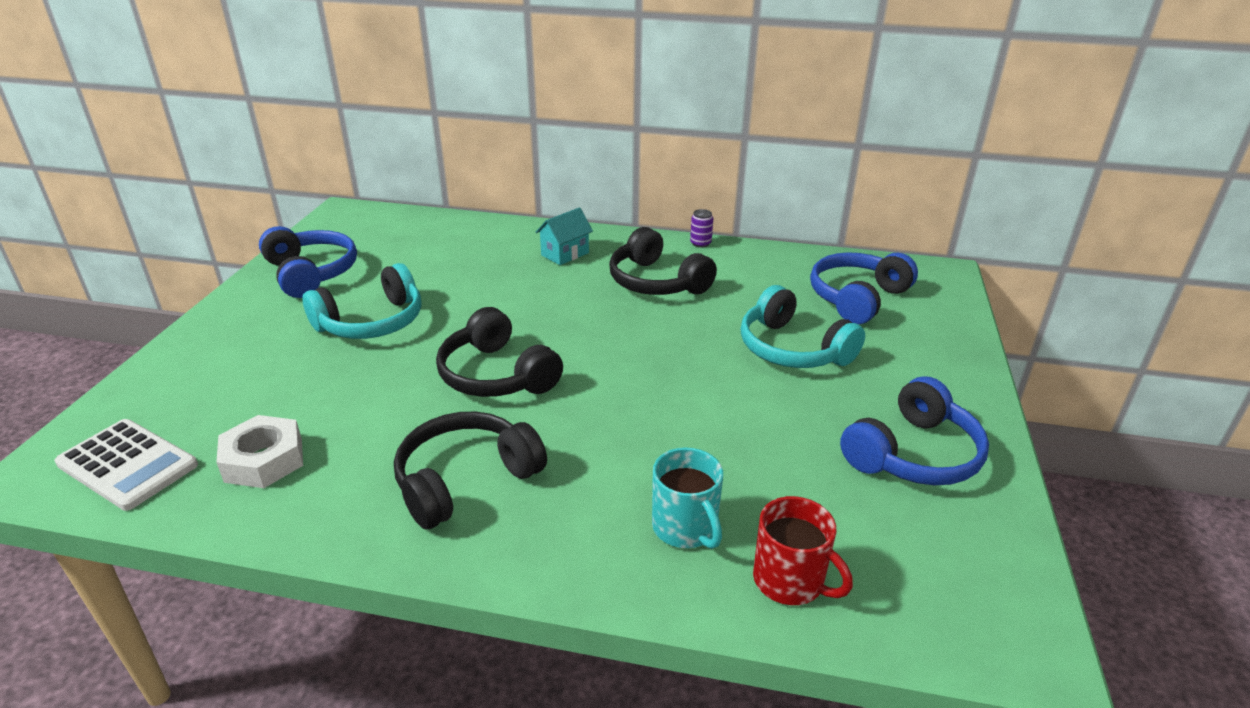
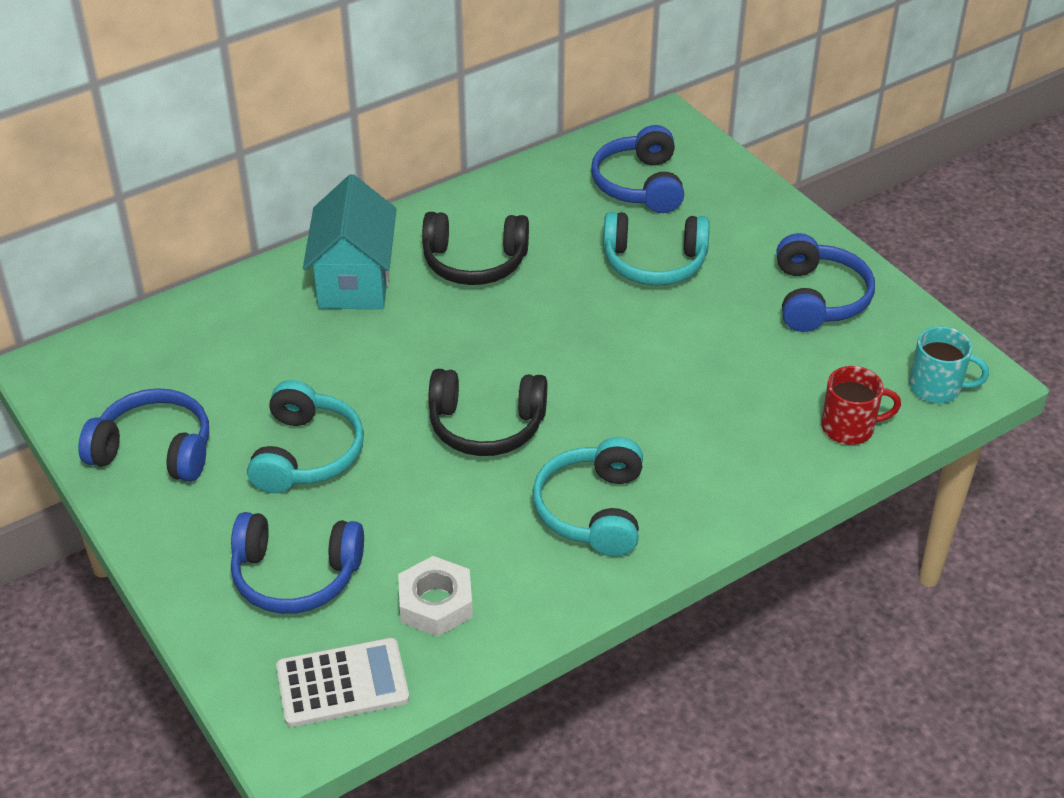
camera: 45 degrees left, 10 degrees up
(238, 381) = (296, 575): none -> blue headphones
(466, 480) = (593, 510): black headphones -> turquoise headphones
(565, 254) = (354, 281): turquoise house -> turquoise house, size x1.91
(685, 528) = (760, 439): turquoise mug -> turquoise mug (937, 388)
(700, 243) = (451, 198): purple can -> none

